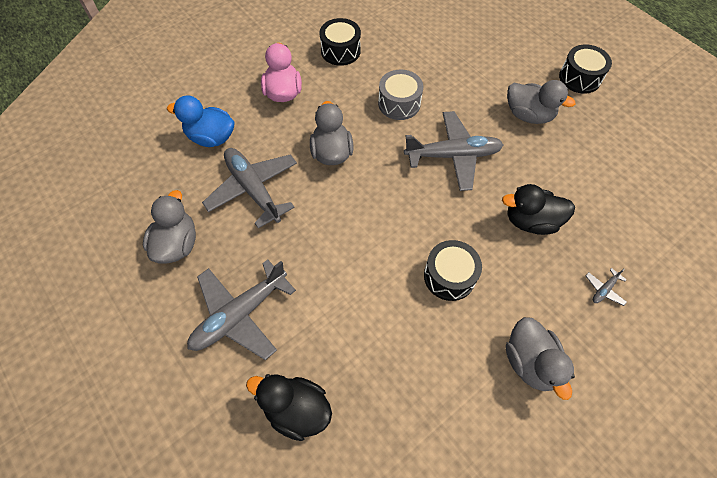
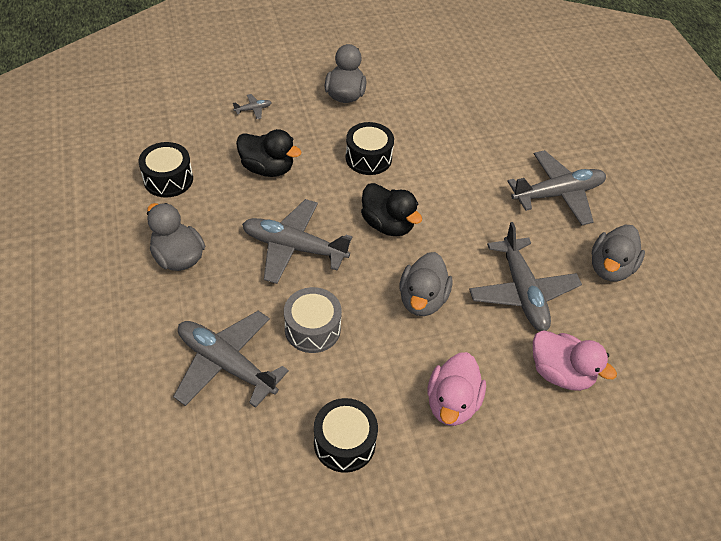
camera: 160 degrees left, 10 degrees down
(211, 137) = (560, 373): blue duck -> pink duck
(296, 409) = (526, 128): black duck -> black duck (387, 224)
(438, 64) = (226, 363): none -> grey plane
(579, 78) = (76, 276): black drum -> black drum (168, 179)

